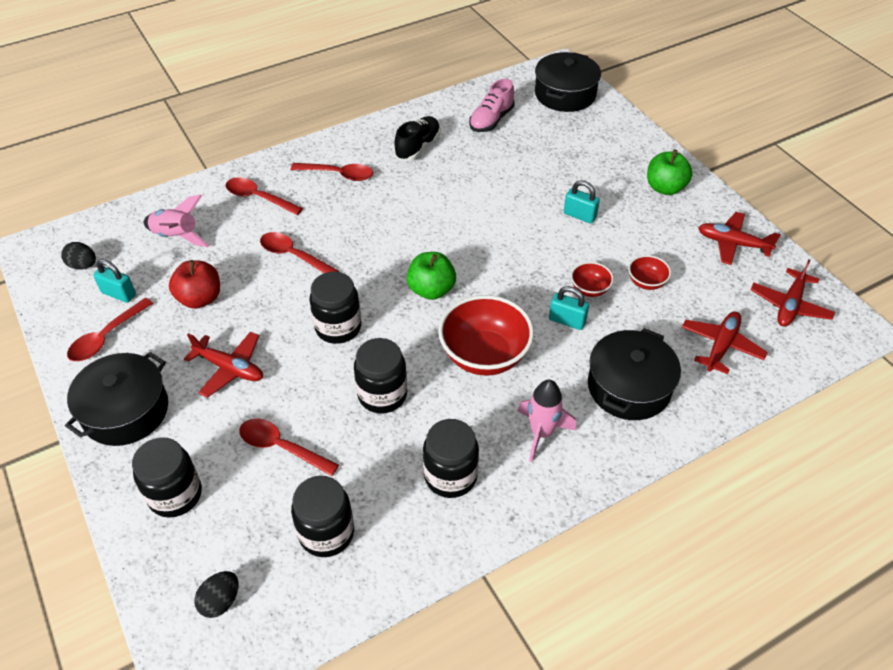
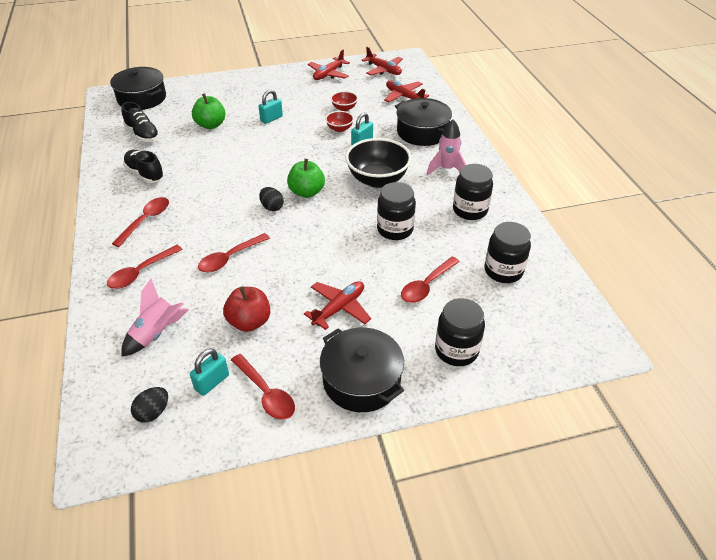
camera: 75 degrees left, 5 degrees down
(220, 601) = (550, 330): black egg -> black egg (272, 207)
(338, 327) = (322, 243): black jar -> none
(484, 356) = (377, 179): red bowl -> black bowl
(491, 120) = (143, 134): pink shoe -> black shoe
(665, 188) = (267, 84): green apple -> green apple (211, 125)

